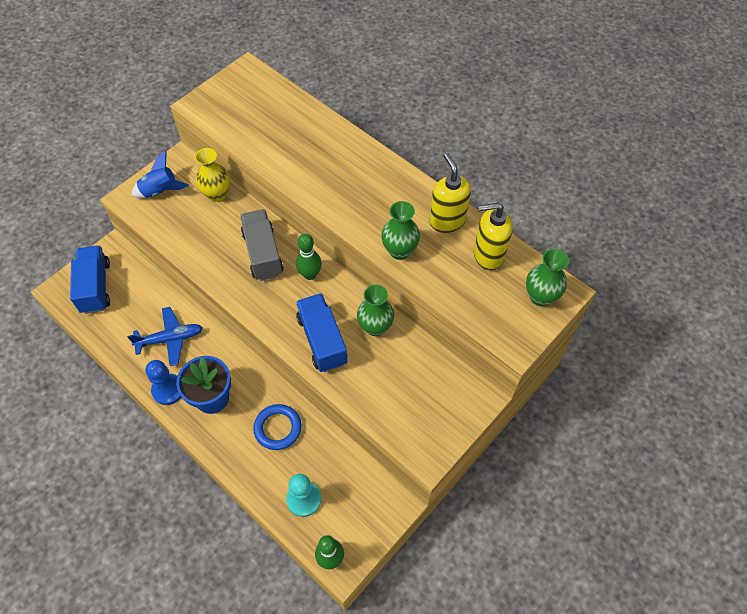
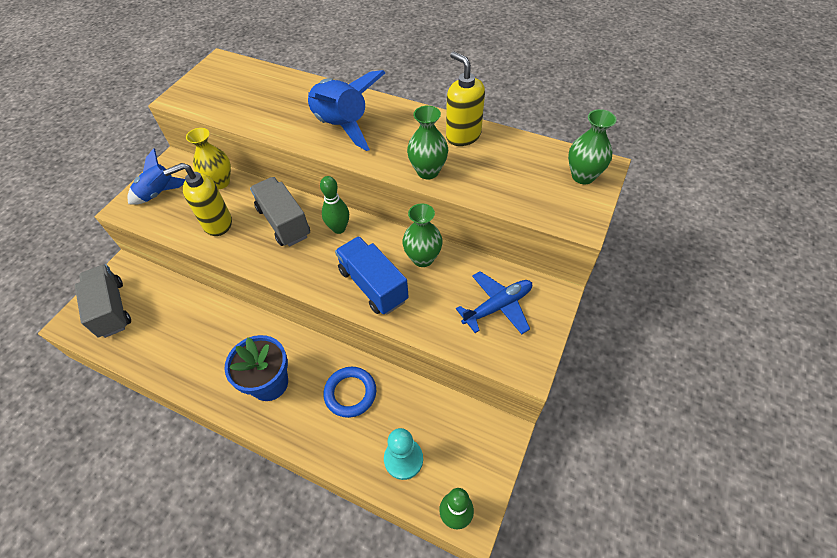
camera: 15 degrees left, 5 degrees down
(95, 287) = (112, 309): blue truck -> grey truck
(168, 390) = (218, 389): blue pawn -> none
(170, 339) = (207, 337): blue plane -> blue plane (498, 306)
(339, 178) = (342, 126): none -> blue rocket
(488, 255) = (515, 154): yellow soap dispenser -> yellow soap dispenser (217, 224)

